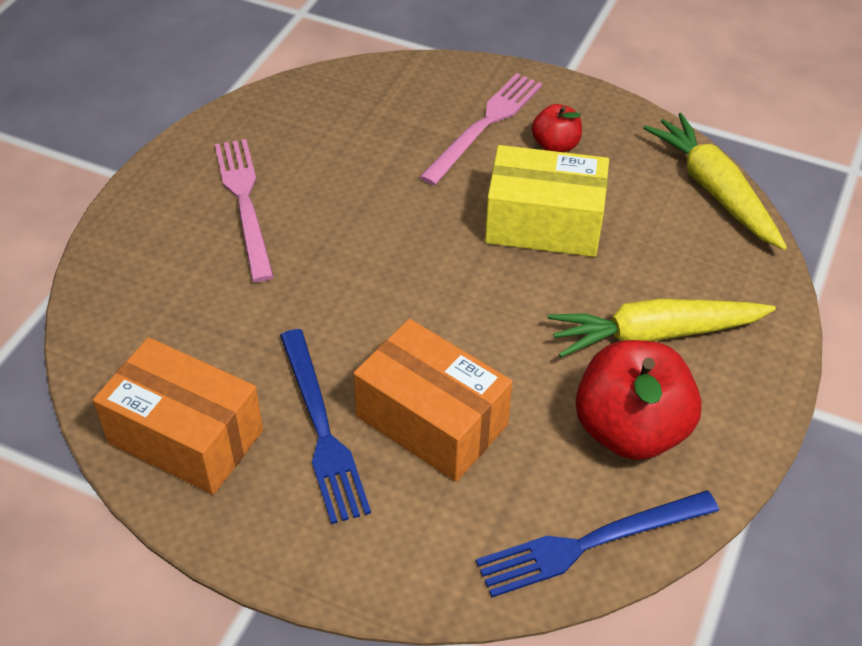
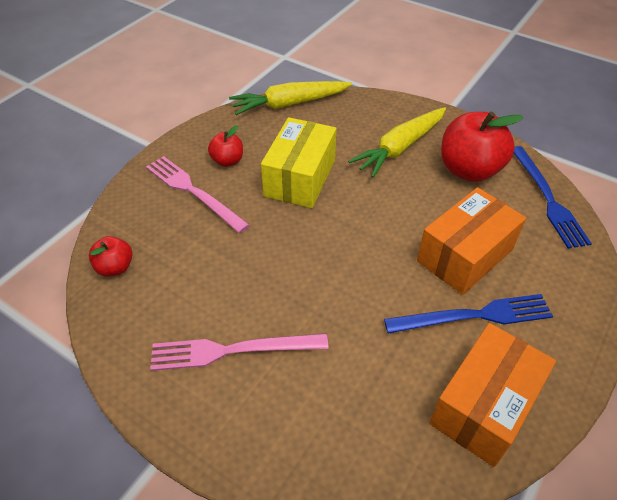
camera: 80 degrees left, 0 degrees up
(346, 89) = (115, 267): none -> red apple
(654, 335) = (400, 148): yellow carrot -> yellow carrot turned 45 degrees clockwise

